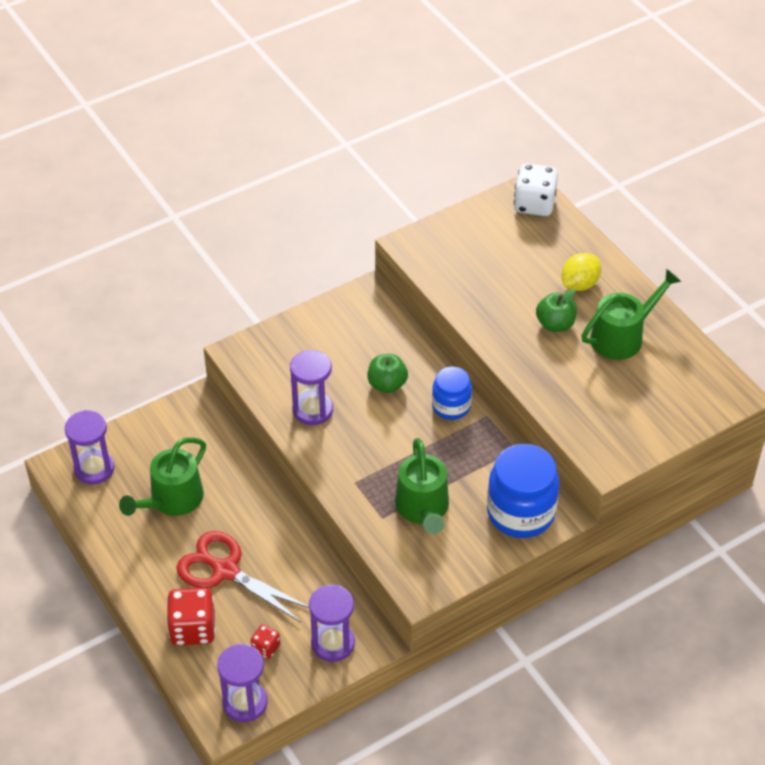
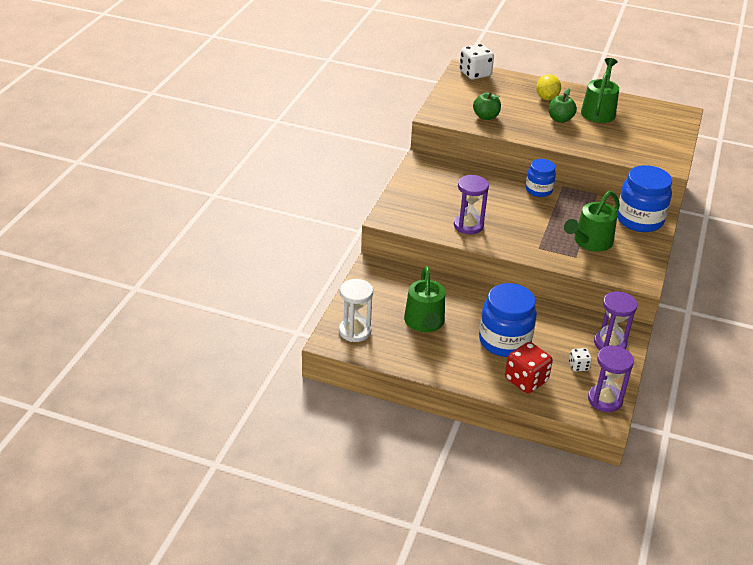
camera: 40 degrees left, 10 degrees down
(94, 469) = (355, 331): purple hourglass -> white hourglass
(225, 571) = (504, 341): red scissors -> blue jar
(266, 648) = (578, 366): red dice -> white dice
(387, 384) = (492, 195): green apple -> green apple (486, 117)
(423, 508) = (590, 242): green watering can -> green watering can turned 90 degrees clockwise

